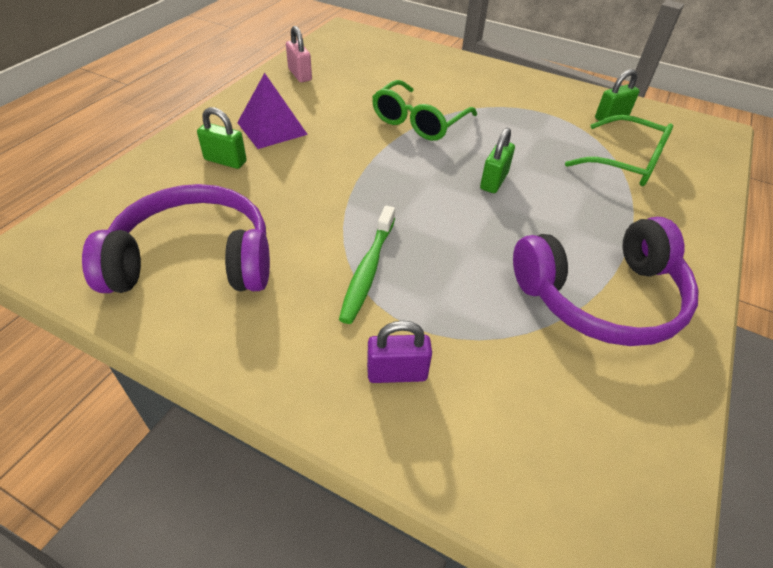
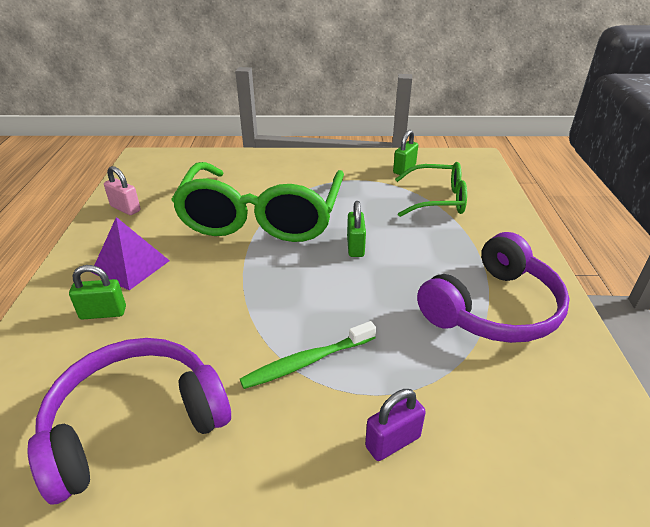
camera: 25 degrees left, 10 degrees down
(368, 270) = (307, 362): green toothbrush -> green toothbrush turned 75 degrees clockwise
(418, 122) = (262, 218): green glasses -> green glasses, size x1.87

